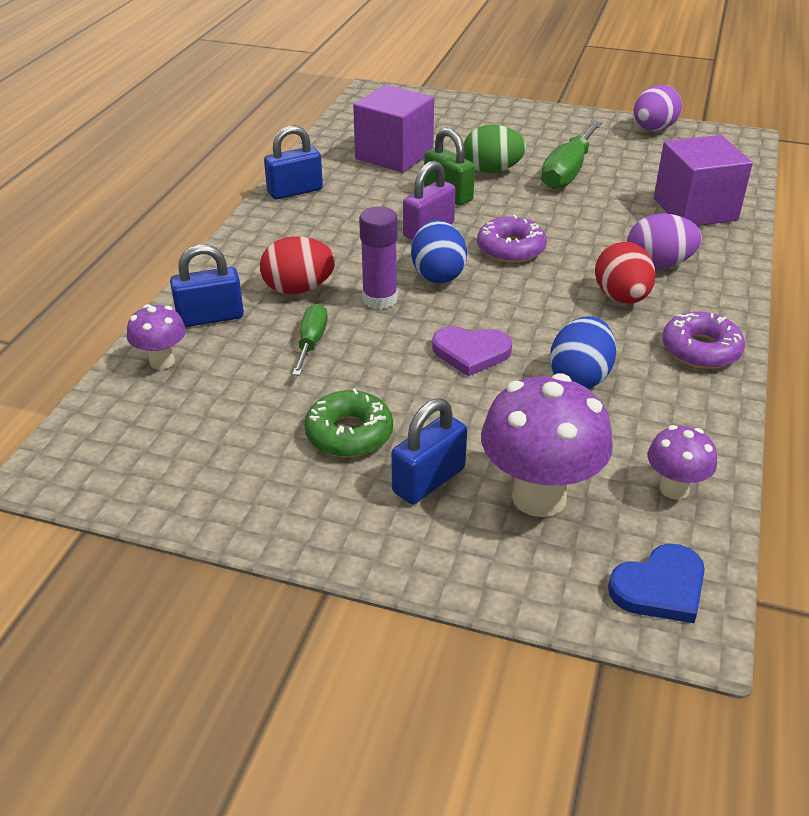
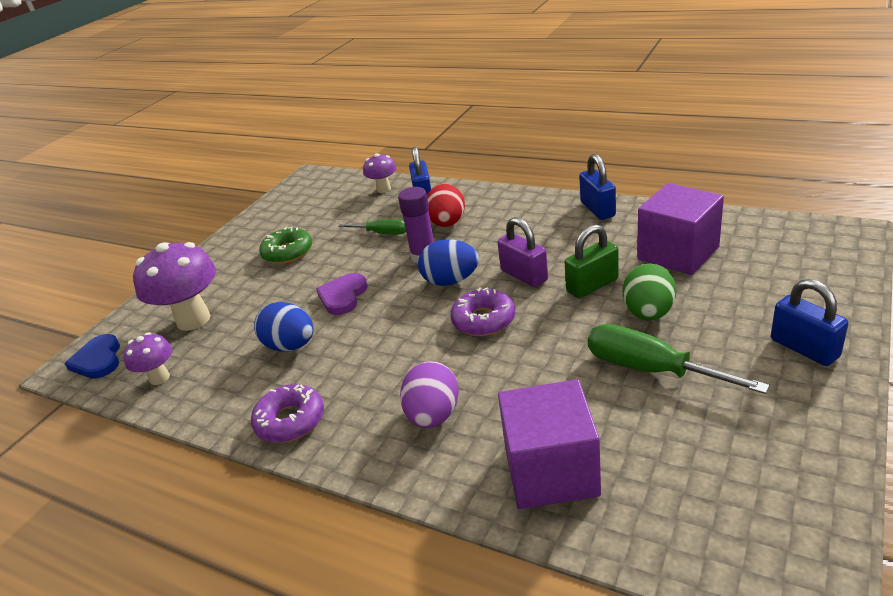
camera: 105 degrees right, 5 degrees down
(428, 480) = (233, 280): blue padlock -> blue padlock (804, 348)
(621, 298) = (384, 381): red egg -> none
(653, 129) = (812, 473): purple egg -> none

